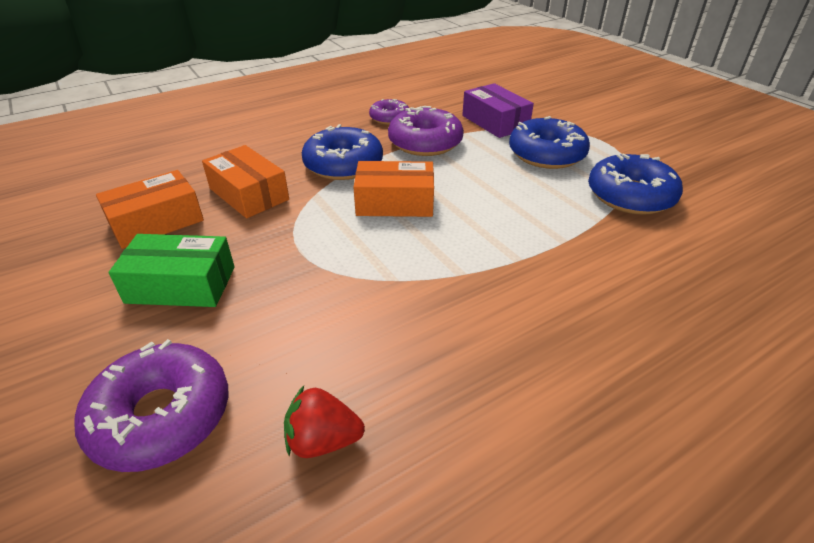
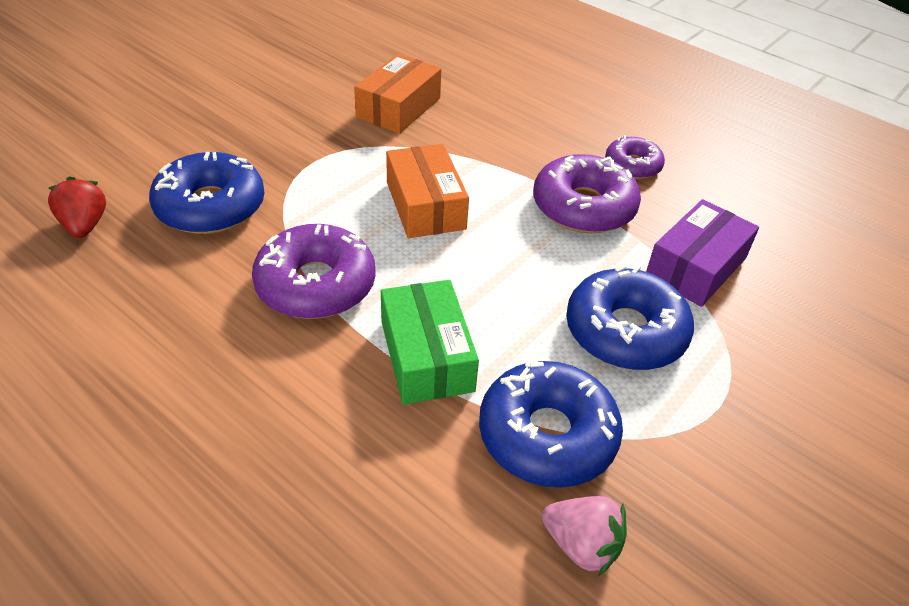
camera: 70 degrees right, 5 degrees up
(156, 222) = (332, 73): orange box -> none
(161, 416) = (108, 146): purple donut -> purple donut (316, 284)
(181, 285) = (249, 112): green box -> green box (426, 356)
(343, 164) = (489, 153): blue donut -> blue donut (210, 206)
(707, 201) = (581, 545): none -> pink strawberry

